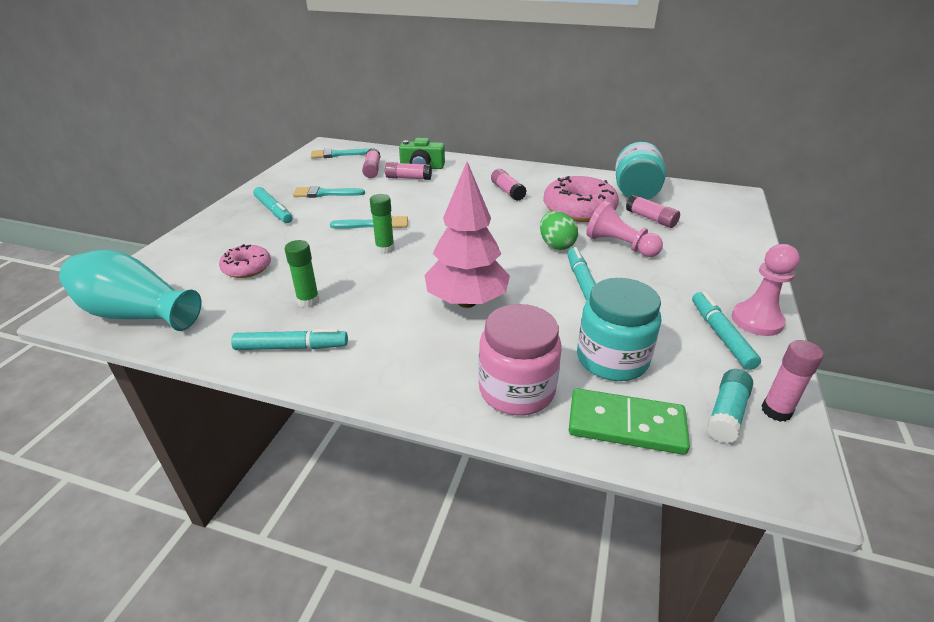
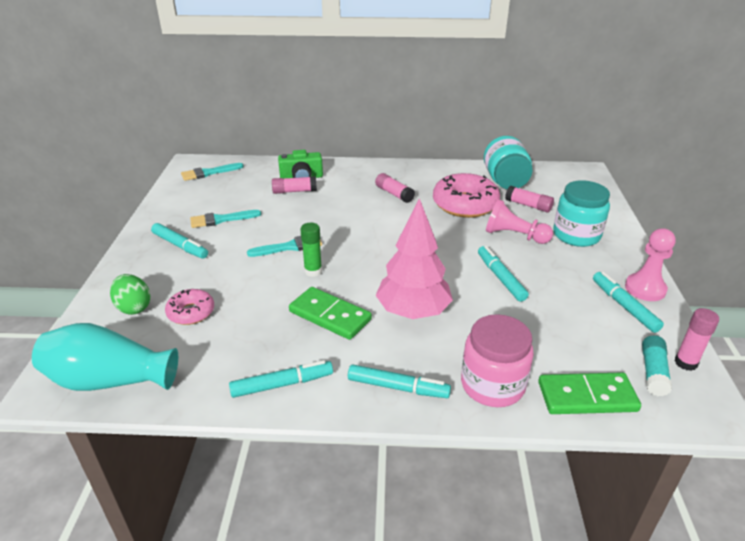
camera: 15 degrees left, 0 degrees up
(308, 301) = (271, 336): green glue stick -> none
(372, 170) = (254, 186): pink glue stick -> none
(377, 291) = (330, 316): none -> green domino
(409, 372) = (398, 387): none -> turquoise marker
(556, 245) = (462, 243): green egg -> green egg (134, 307)
(612, 359) = (553, 343): turquoise jar -> turquoise jar (576, 235)

